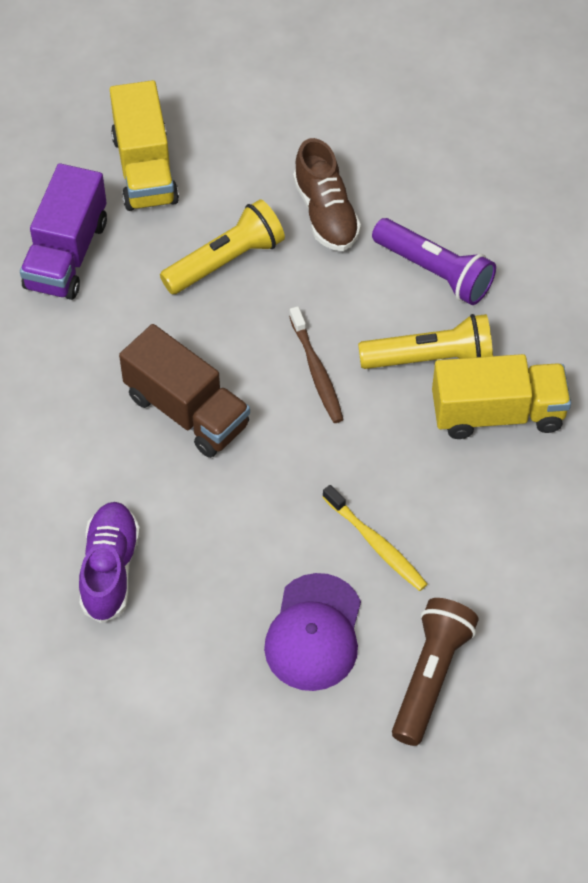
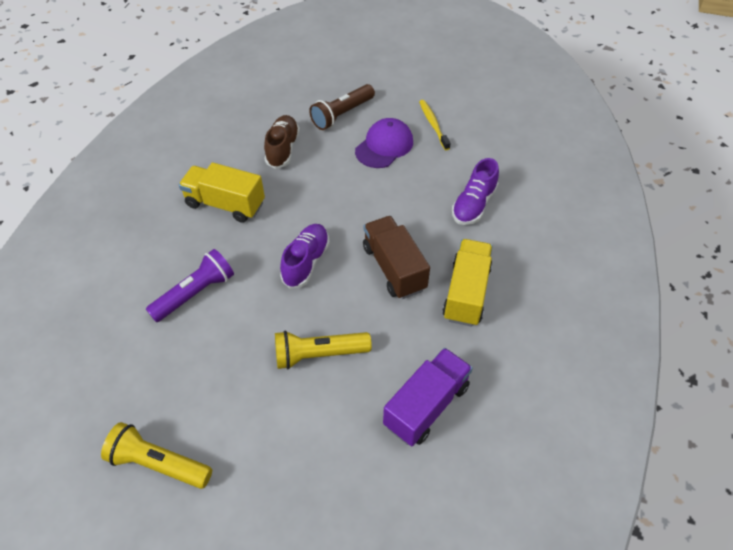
camera: 155 degrees left, 5 degrees down
(145, 169) = (337, 457): yellow truck -> yellow truck (466, 293)
(316, 371) = (306, 262): brown toothbrush -> purple shoe
(326, 213) = (232, 362): brown shoe -> brown shoe (283, 149)
(376, 543) = (331, 170): yellow toothbrush -> yellow toothbrush (433, 125)
(430, 358) = (238, 244): yellow flashlight -> yellow flashlight (159, 463)
(434, 272) = (195, 293): purple flashlight -> purple flashlight turned 75 degrees clockwise

